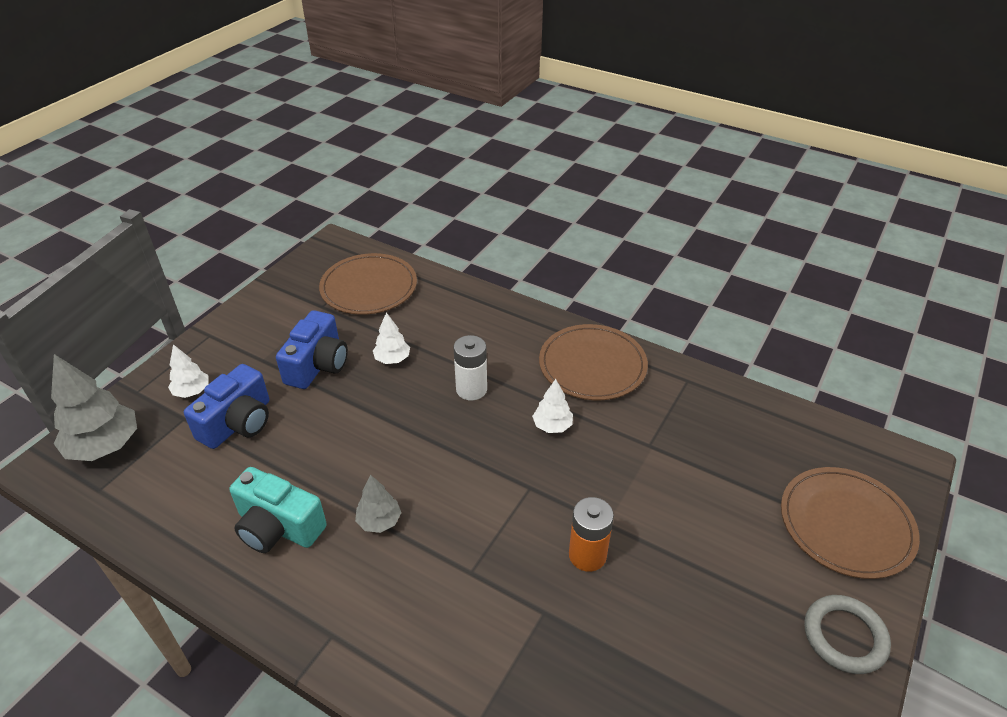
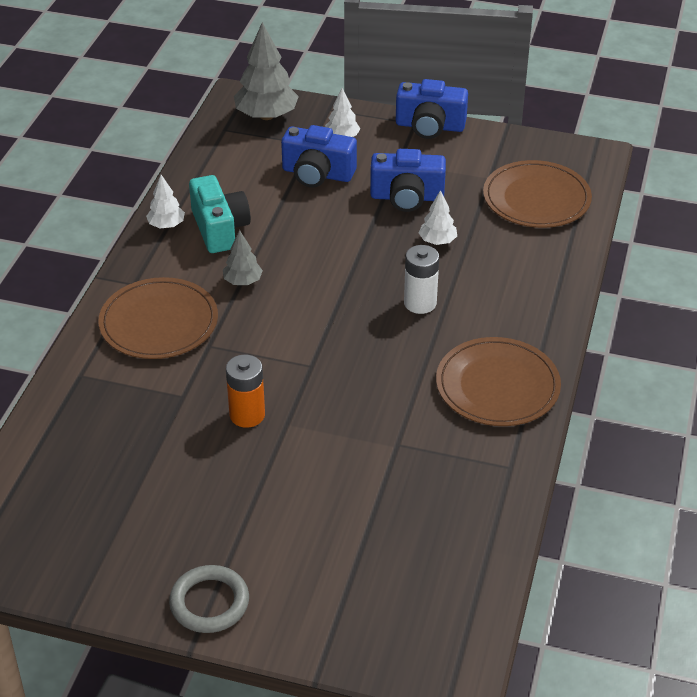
camera: 75 degrees right, 0 degrees up
(222, 326) = (430, 126): none -> blue camera
(278, 527) = (219, 229): turquoise camera -> turquoise camera turned 150 degrees clockwise
(552, 426) = (394, 368): white tree -> white tree (166, 225)
(846, 524) = (345, 609): brown plate -> brown plate (159, 322)

